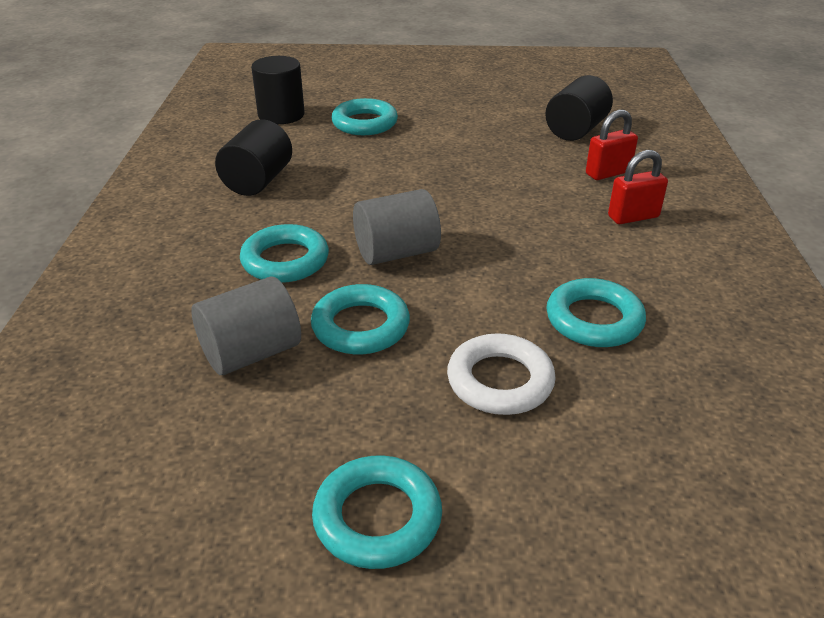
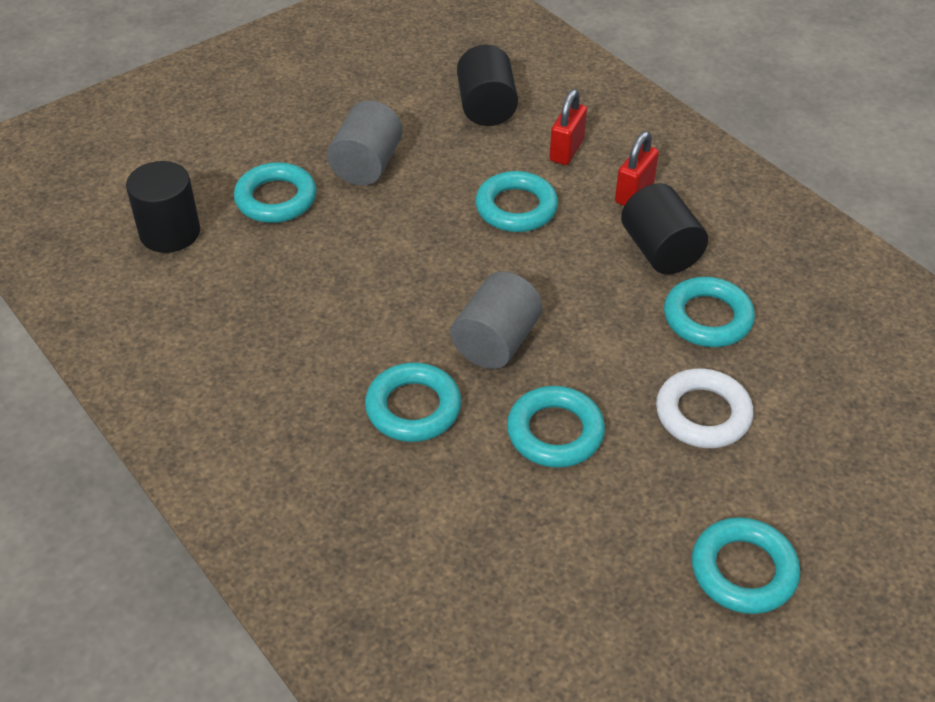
camera: 40 degrees left, 10 degrees up
(251, 353) = (504, 512): grey cylinder -> grey cylinder (367, 165)
(258, 181) = (266, 334): black cylinder -> black cylinder (660, 251)
(521, 188) = (516, 208): none -> turquoise ring

